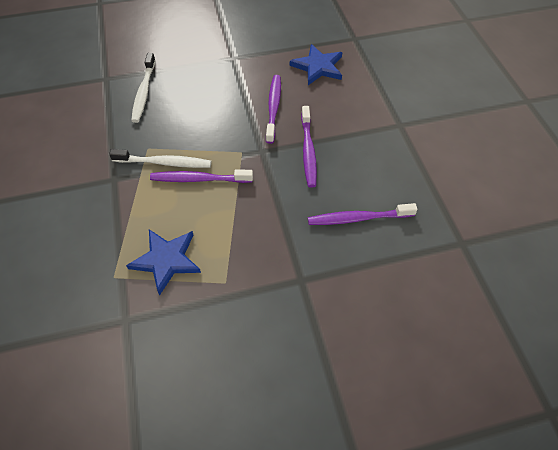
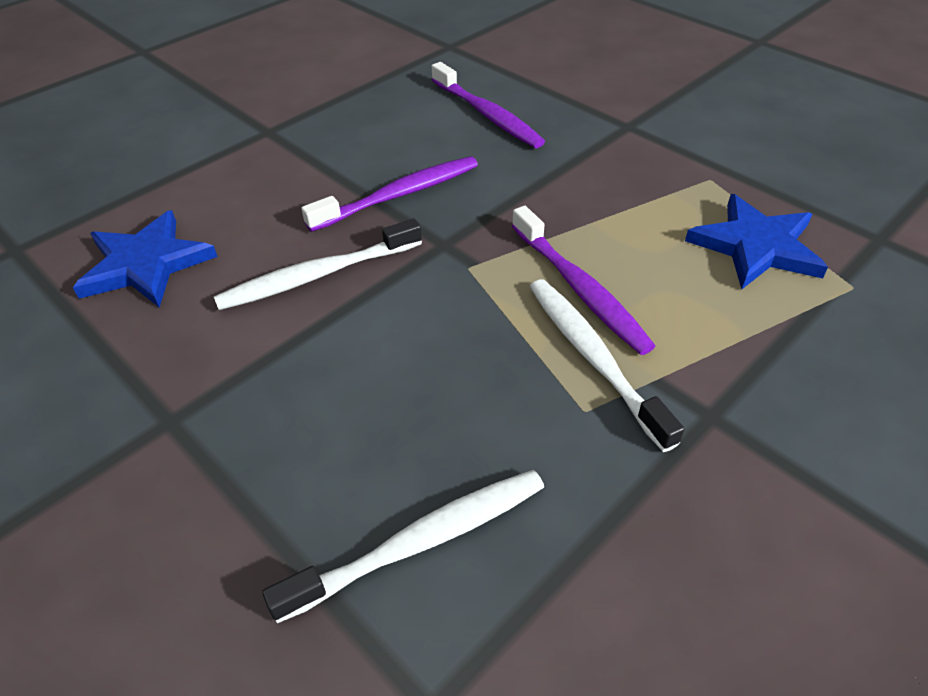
camera: 120 degrees left, 10 degrees down
(273, 108) = (317, 275): purple toothbrush -> white toothbrush

